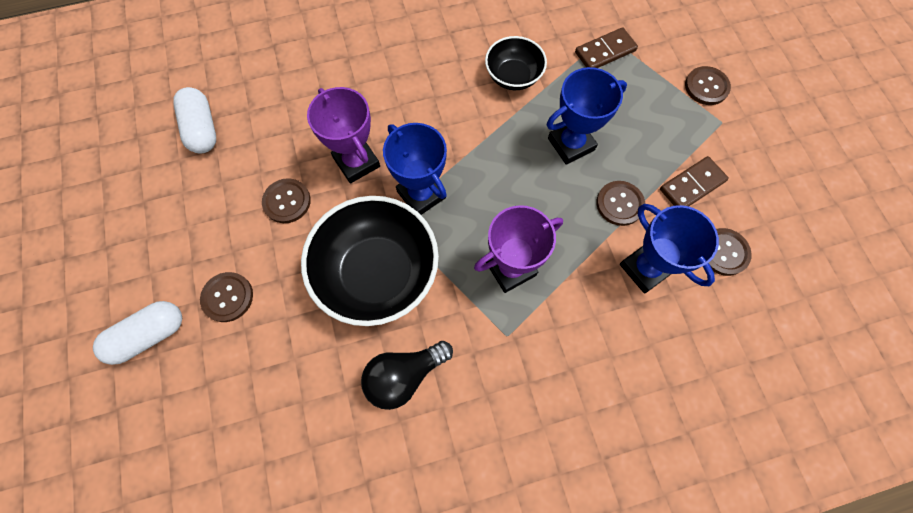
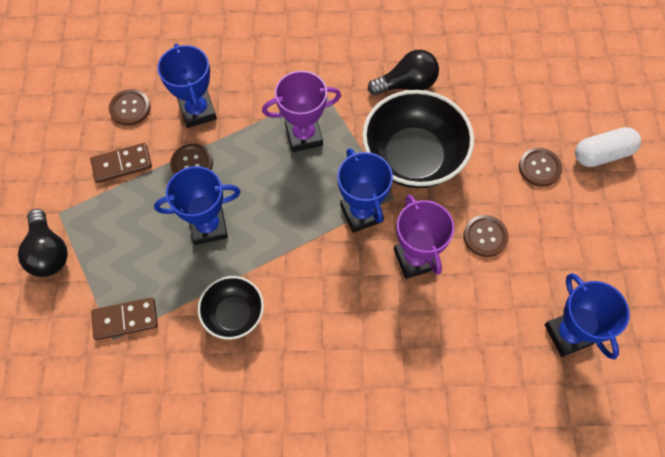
camera: 165 degrees left, 5 degrees down
(202, 129) = (568, 334): white capsule -> blue trophy
(706, 87) = (49, 252): brown button -> black light bulb

